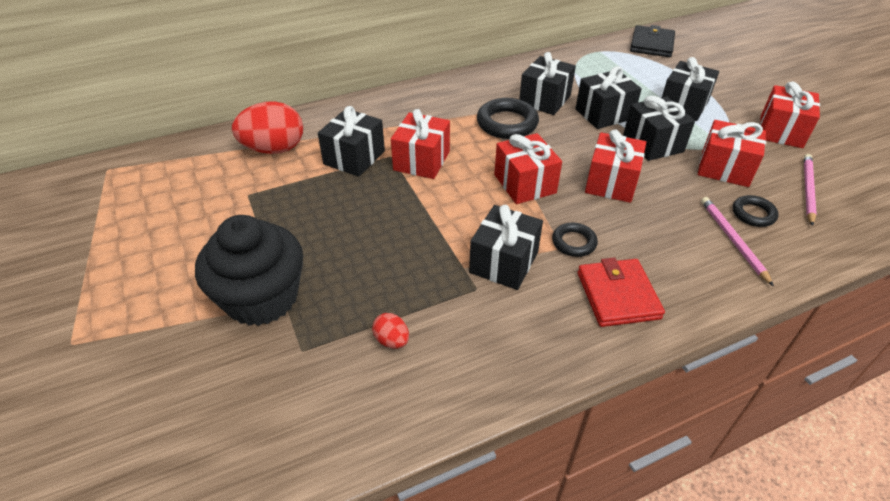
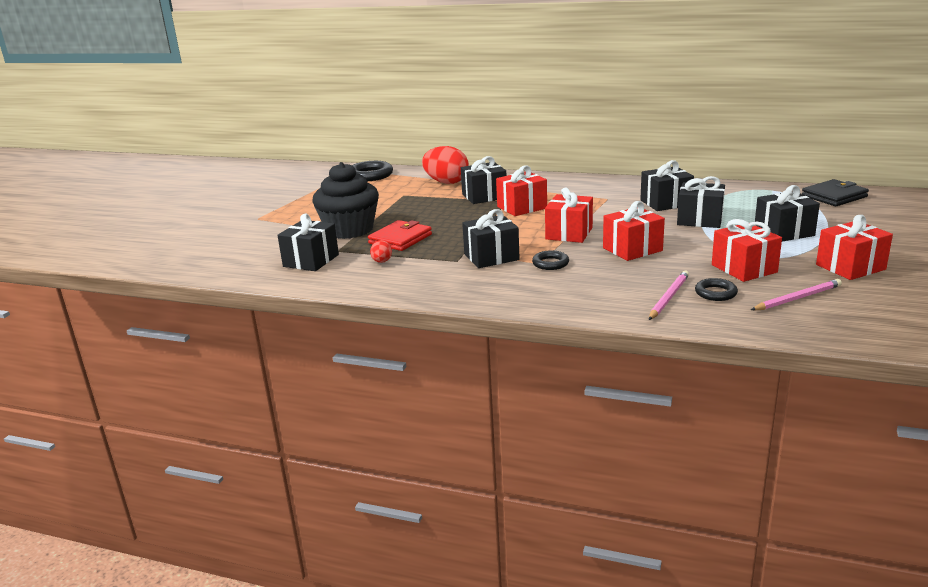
camera: 45 degrees right, 20 degrees down
(507, 123) = (612, 206): black ring -> black ring (370, 175)
(617, 295) = (534, 289): red wallet -> red wallet (400, 239)
(653, 143) = (708, 242): black gift -> black gift (311, 260)

